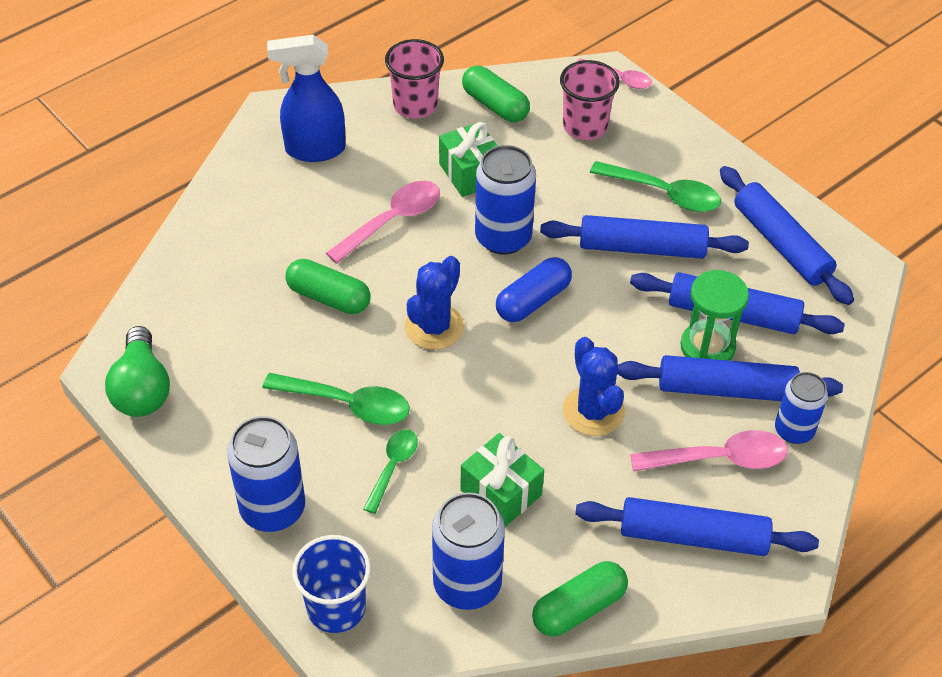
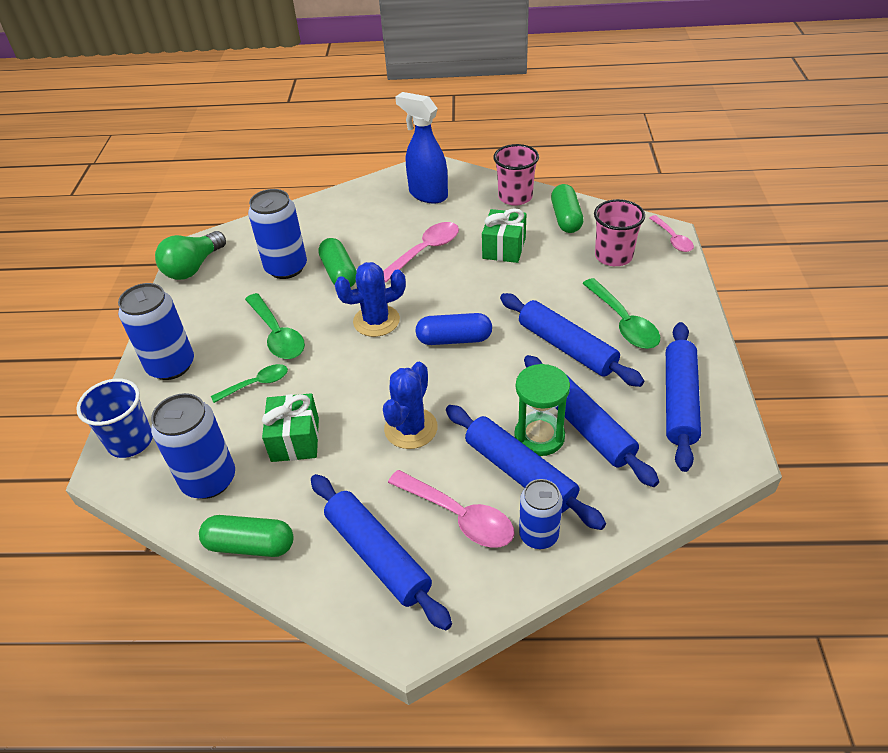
camera: 45 degrees right, 5 degrees down
(392, 221) = (425, 251): pink spoon -> pink spoon turned 45 degrees counterclockwise
(503, 237) = (480, 293): blue can -> blue can (286, 268)

